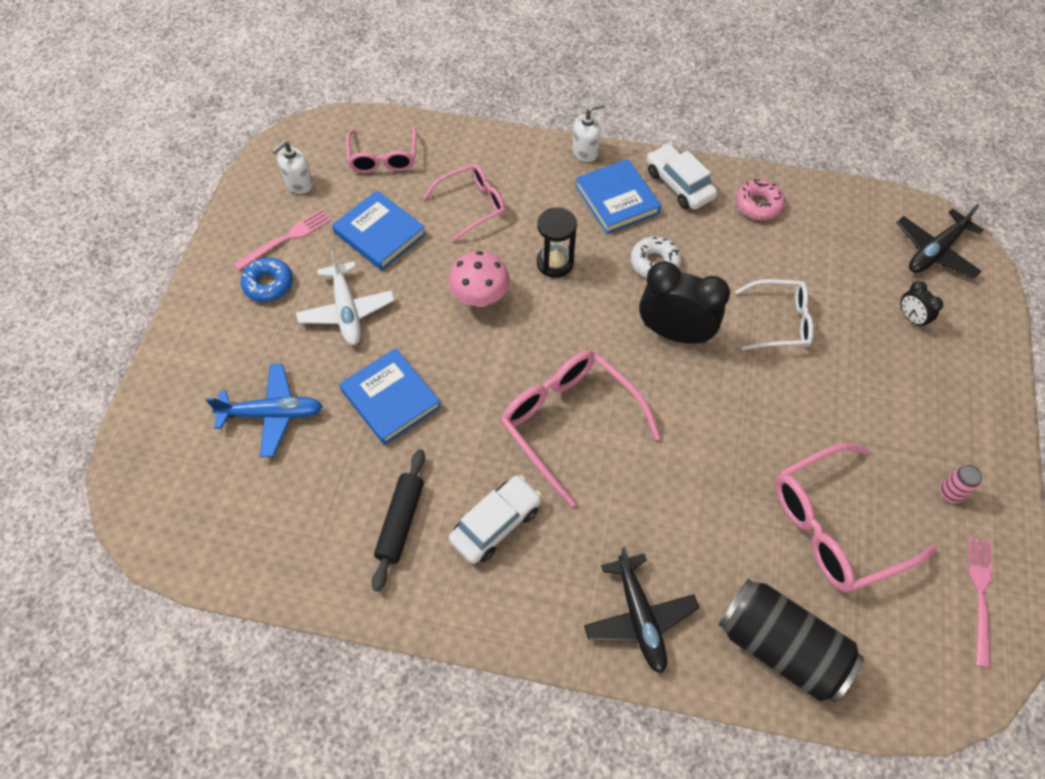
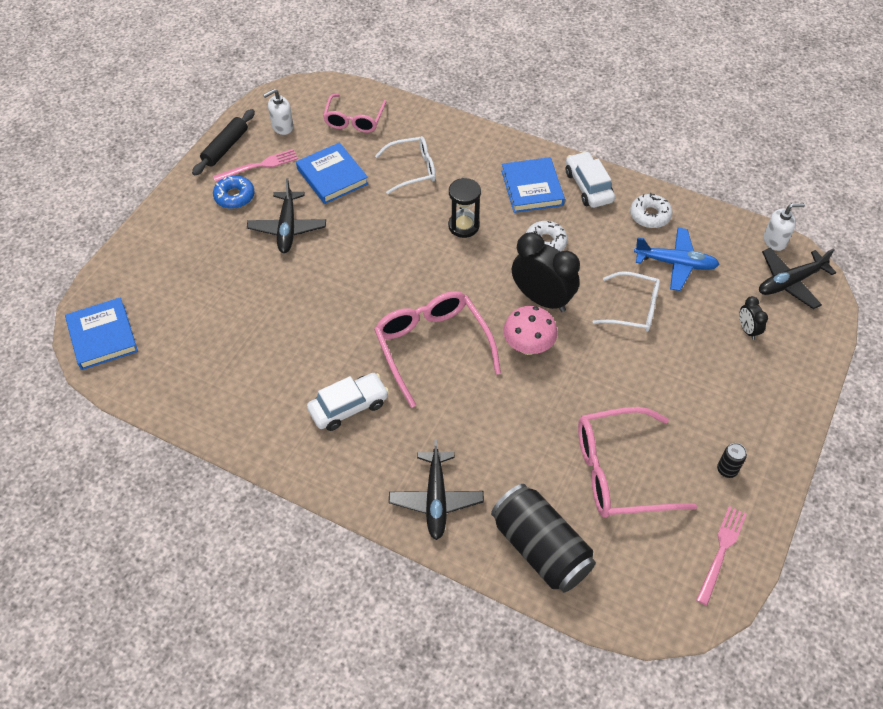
camera: 15 degrees right, 5 degrees down
(272, 414) = (207, 290): blue plane -> blue plane (675, 263)
(346, 311) = (287, 228): white plane -> black plane
(390, 399) = (299, 299): blue book -> blue book (102, 336)
(400, 522) = (277, 388): black rolling pin -> black rolling pin (225, 147)
(472, 205) = (412, 169): pink glasses -> white glasses
(480, 298) = (394, 240): pink mushroom -> pink mushroom (528, 346)
(585, 151) = (519, 146): white soap dispenser -> white soap dispenser (775, 240)
(758, 205) = (650, 215): pink donut -> white donut
(950, 493) = (727, 470): pink can -> black can

